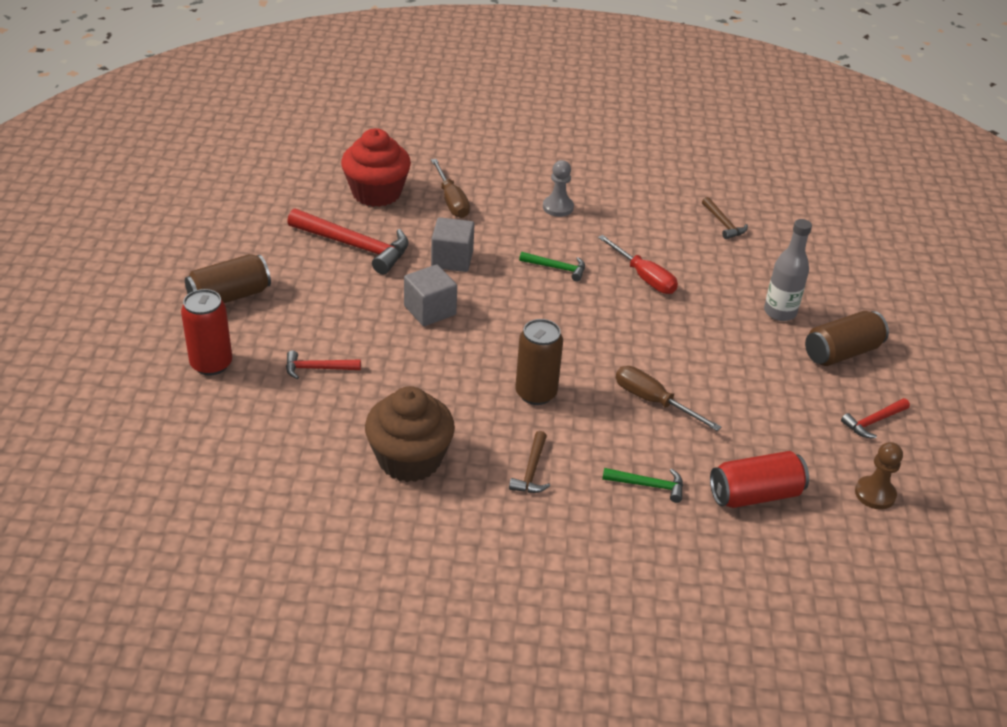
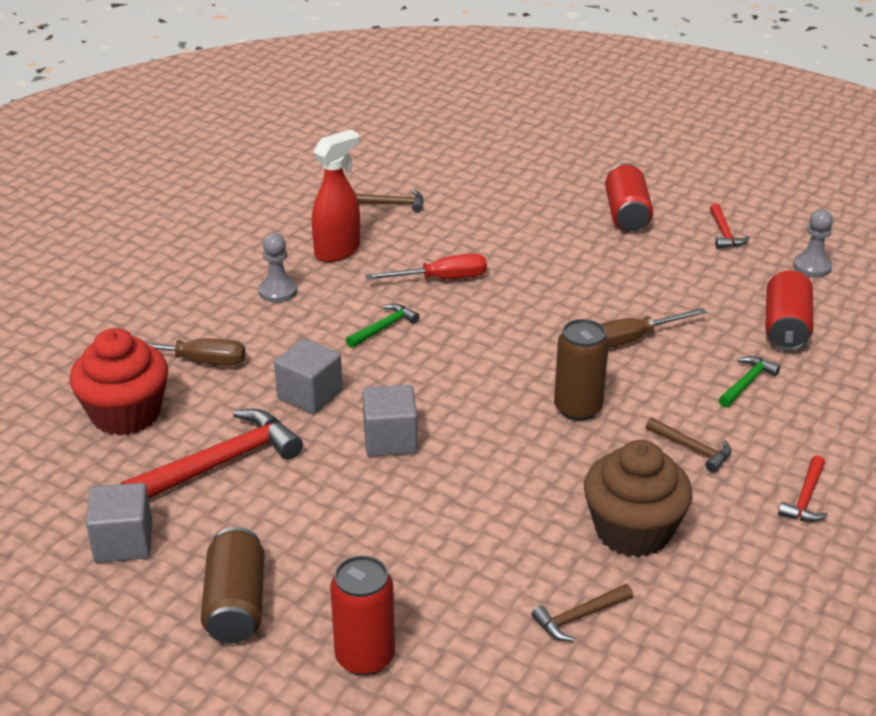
camera: 60 degrees left, 5 degrees down
(258, 235) = (123, 542): none -> grey cube
(300, 454) = (579, 617): none -> brown hammer
(318, 368) = (436, 561): red hammer -> red hammer (805, 498)
(633, 217) = (338, 251): none -> red spray bottle
(779, 312) = (550, 224): grey bottle -> none
(841, 352) = (626, 214): brown can -> red can
(875, 494) = (812, 267): brown pawn -> grey pawn

